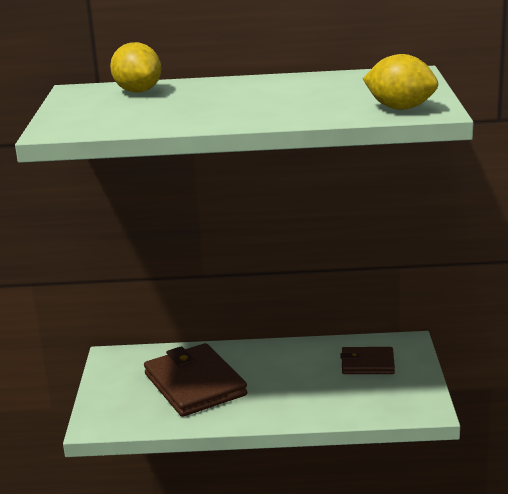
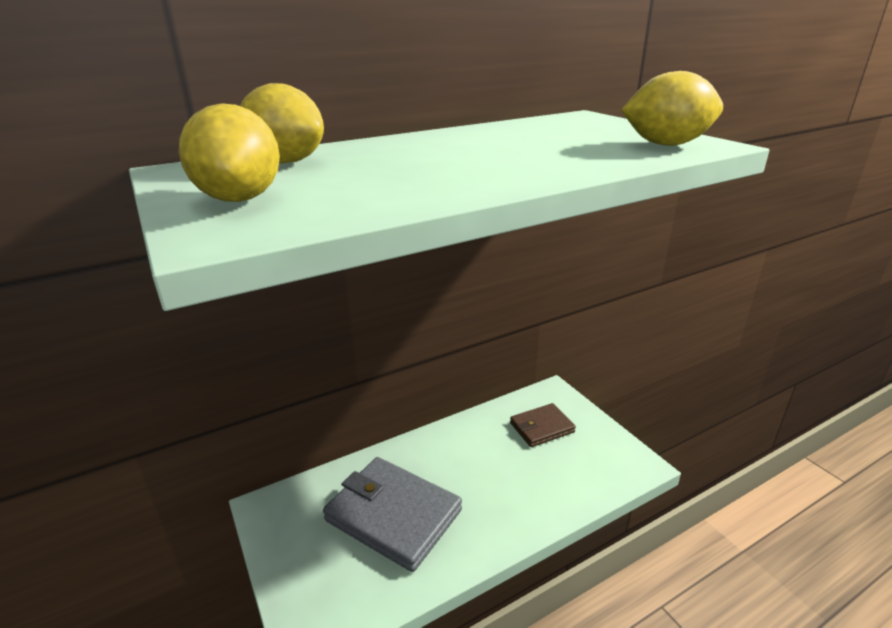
camera: 30 degrees left, 5 degrees up
(85, 113) = (240, 199): none -> yellow lemon
(195, 384) = (393, 515): brown wallet -> grey wallet

